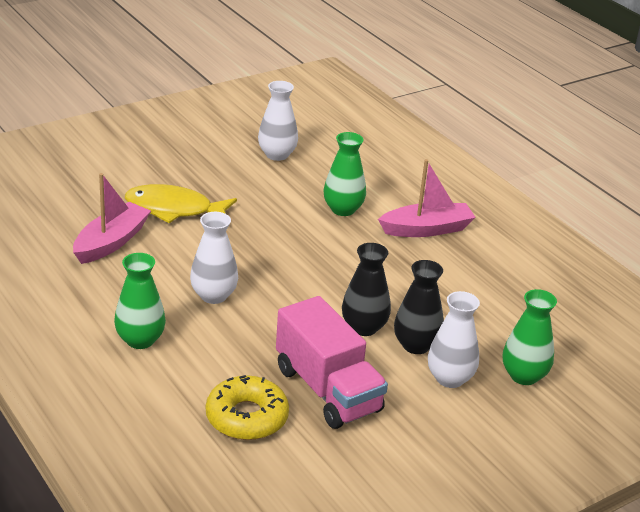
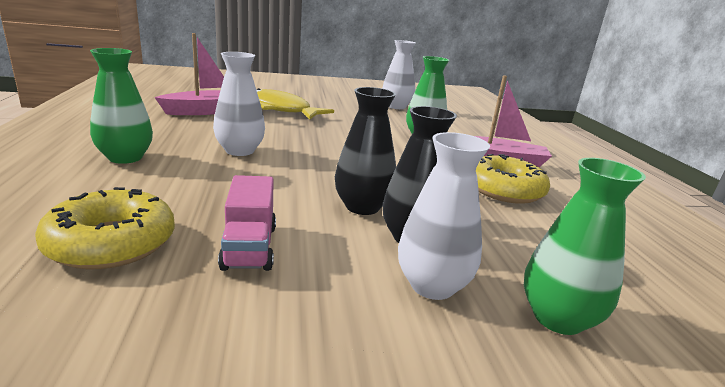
camera: 25 degrees right, 10 degrees down
(327, 390) = (249, 247): pink truck -> pink truck, size x0.57
(449, 268) = (504, 190): none -> yellow donut

